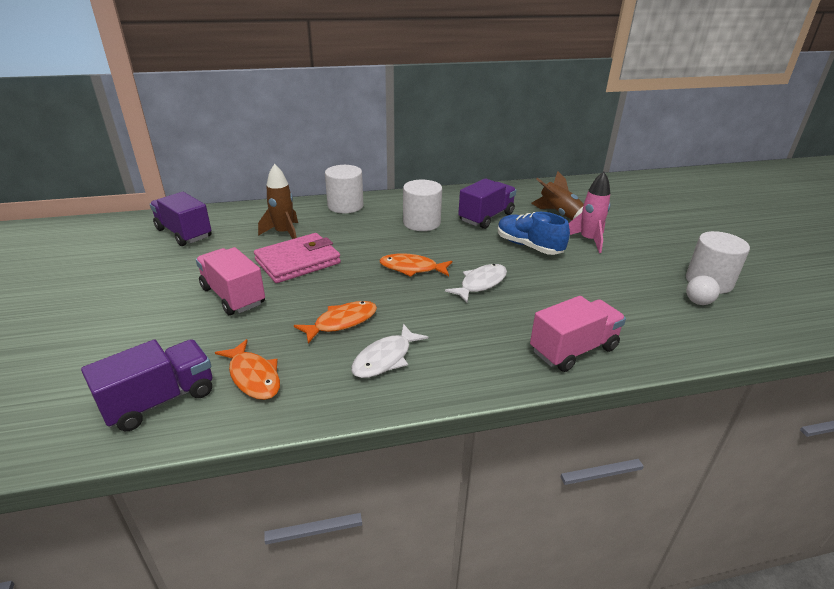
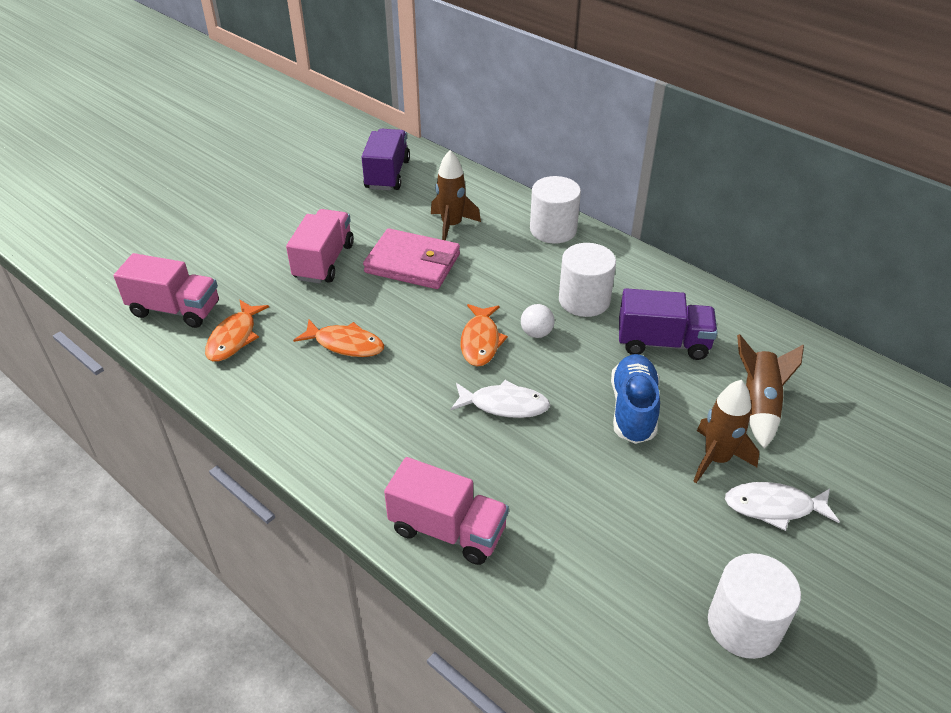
camera: 55 degrees right, 10 degrees up
(160, 400) = (175, 309): purple truck -> pink truck
(385, 358) = (317, 399): white fish -> white fish (774, 507)
(412, 268) = (480, 341): orange fish -> orange fish turned 150 degrees counterclockwise
(588, 240) = (716, 459): pink rocket -> brown rocket
(698, 302) = (670, 624): white ball -> white ball (536, 333)

